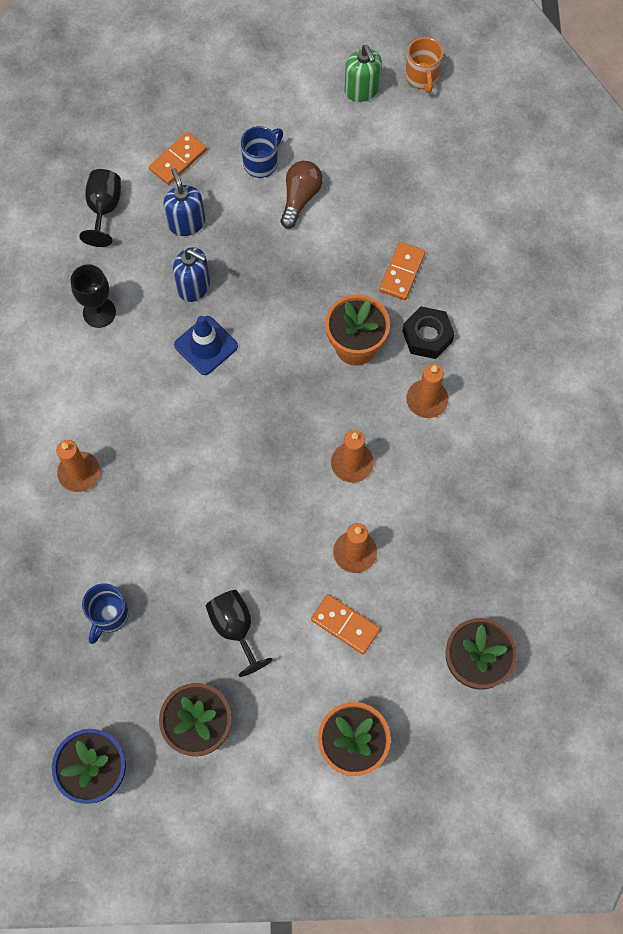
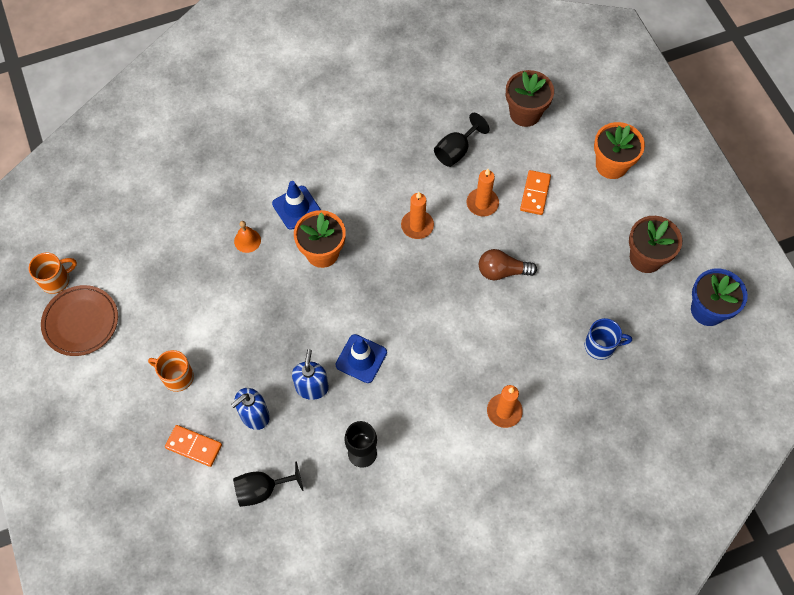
camera: 110 degrees left, 5 degrees down
(235, 628) = (570, 260): black goblet -> black goblet (456, 151)
(261, 163) = (177, 377): blue mug -> orange mug
(300, 198) = (203, 335): brown light bulb -> brown light bulb (502, 271)
(362, 90) = (81, 322): green soap dispenser -> brown plate
(402, 272) = (247, 240): orange domino -> orange bell
(427, 336) = (296, 207): black nut -> blue traffic cone
(427, 400) = (348, 193): orange candle -> none

